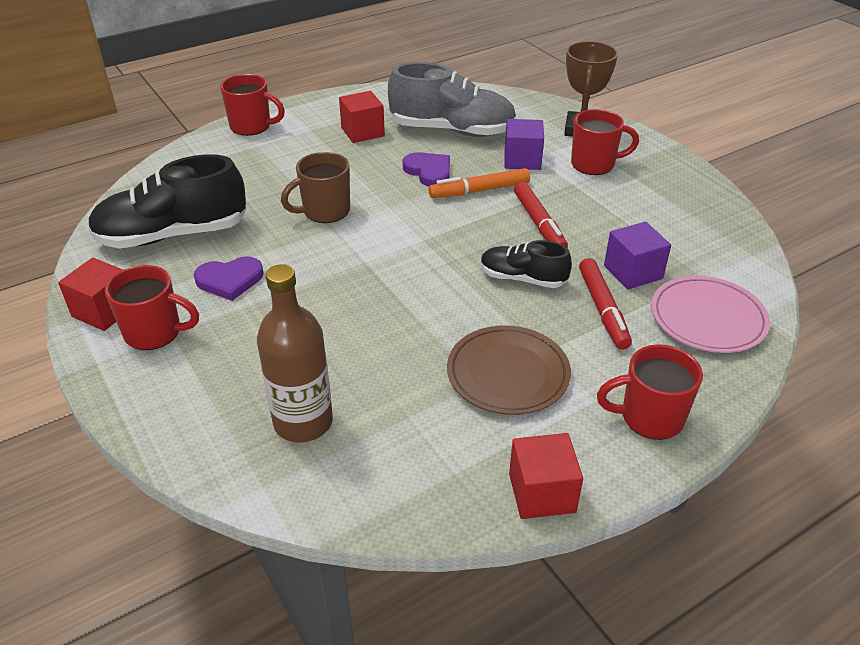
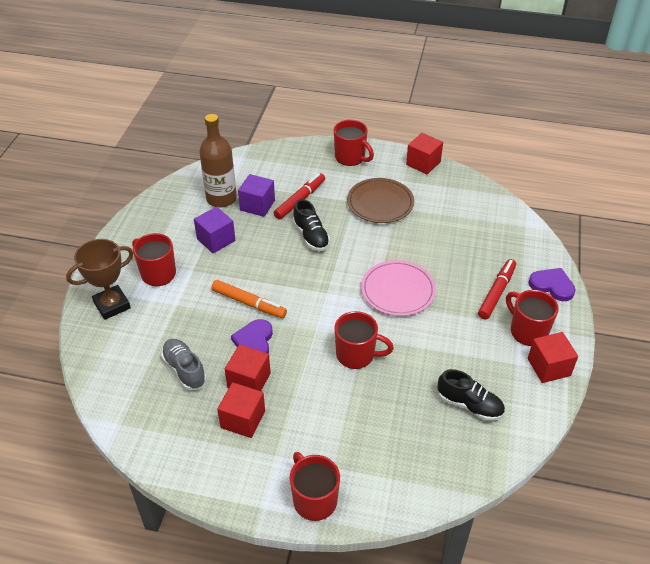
camera: 135 degrees left, 5 degrees up
(173, 235) = (469, 405): black shoe -> black shoe, size x0.56
(230, 280) = (461, 340): purple heart -> purple heart (552, 285)
(303, 422) = (488, 239): brown bottle -> brown bottle (221, 198)
(325, 211) = (356, 355): brown mug -> red mug
(393, 150) = (249, 380): none -> red cube
(452, 130) = (184, 370): grey shoe -> grey shoe, size x0.56
(522, 160) = (188, 308): purple cube -> purple cube (216, 240)
(539, 223) = (254, 259): red marker -> red marker (496, 292)
(707, 318) = (265, 169): pink plate -> pink plate (398, 290)

